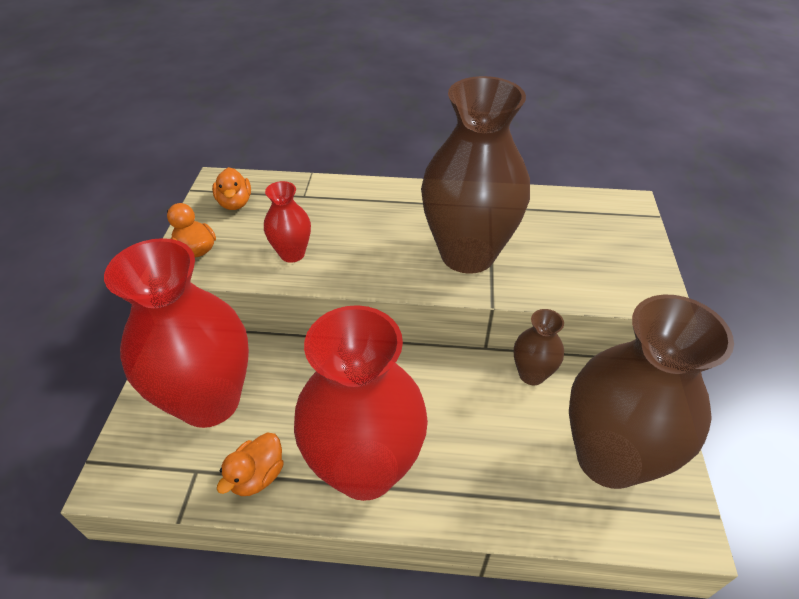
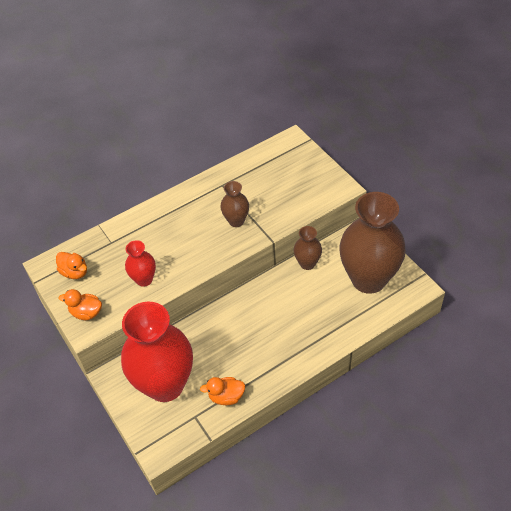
camera: 35 degrees left, 5 degrees up
(257, 476) = (226, 397): orange duck -> orange duck turned 90 degrees clockwise
(365, 469) = (272, 358): red vase -> none
(467, 254) = (236, 221): brown vase -> brown vase, size x0.46

